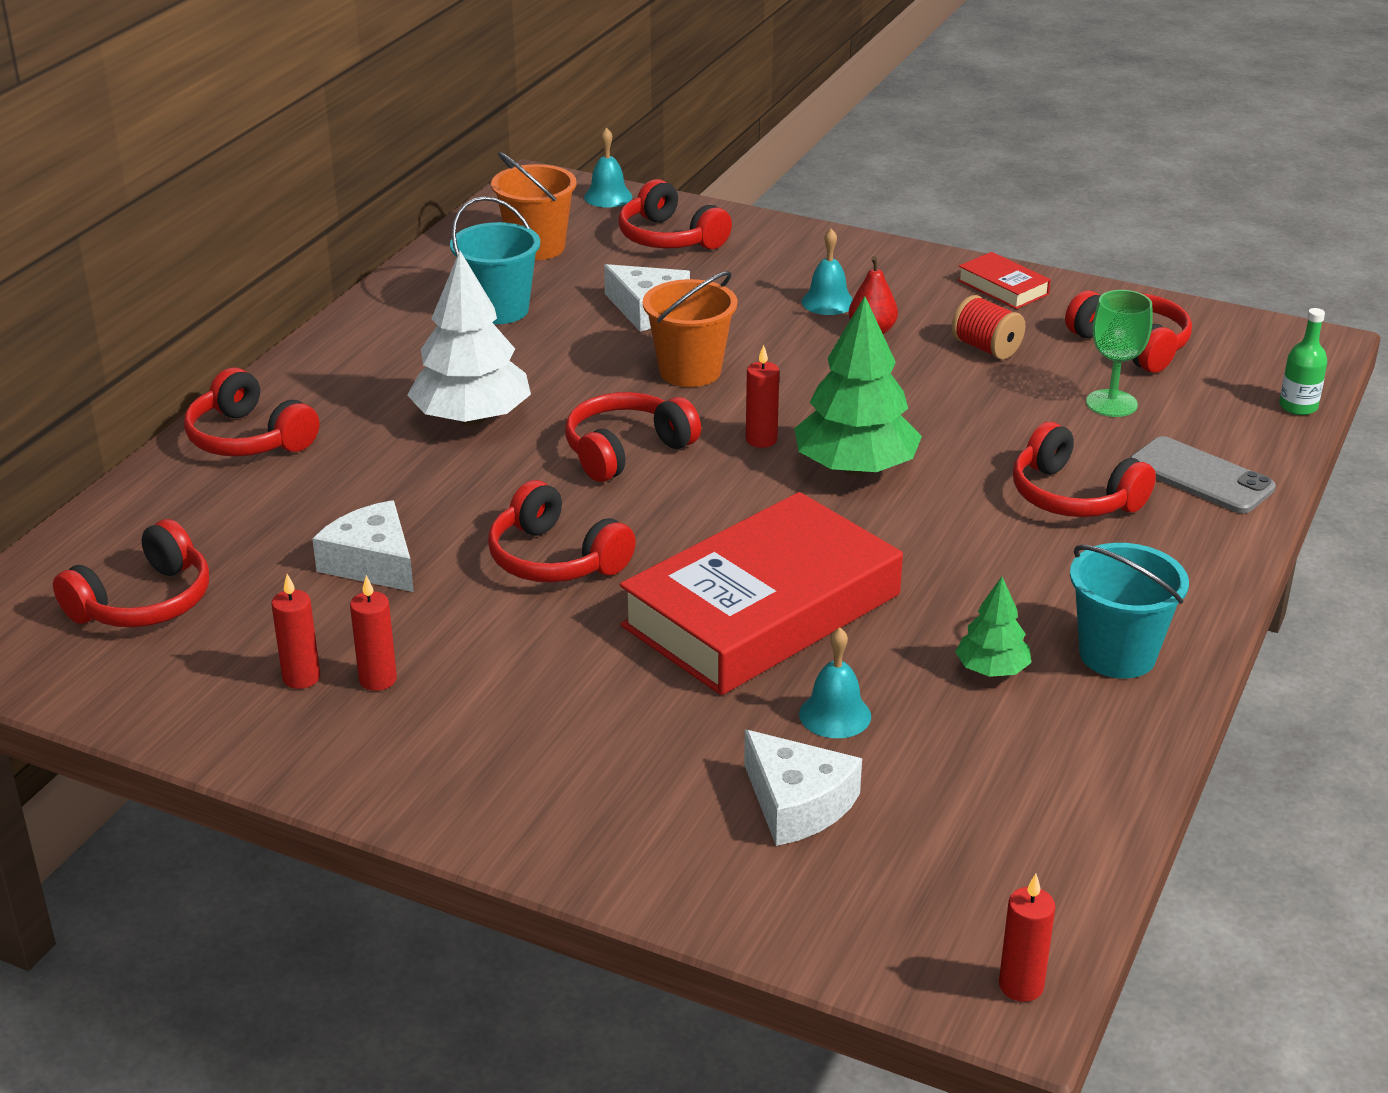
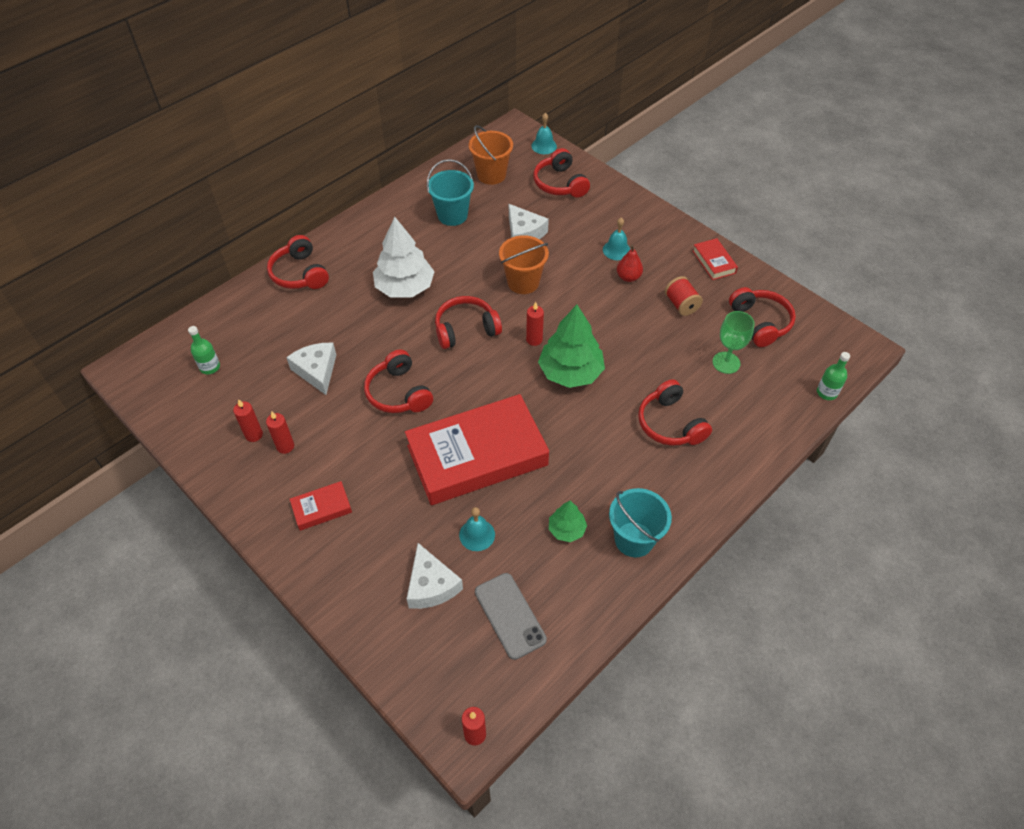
camera: 20 degrees right, 20 degrees up
(144, 602) = (210, 367): red headphones -> green bottle
(510, 749) = (321, 508): none -> red book
(1200, 476) = (745, 428): grey phone -> grey phone (510, 615)

